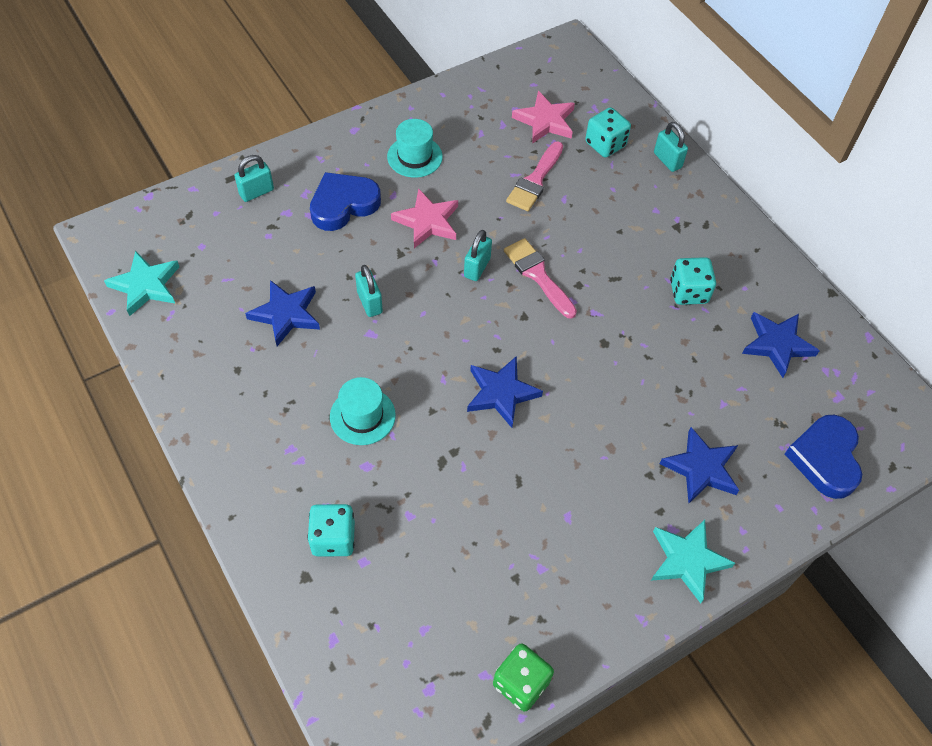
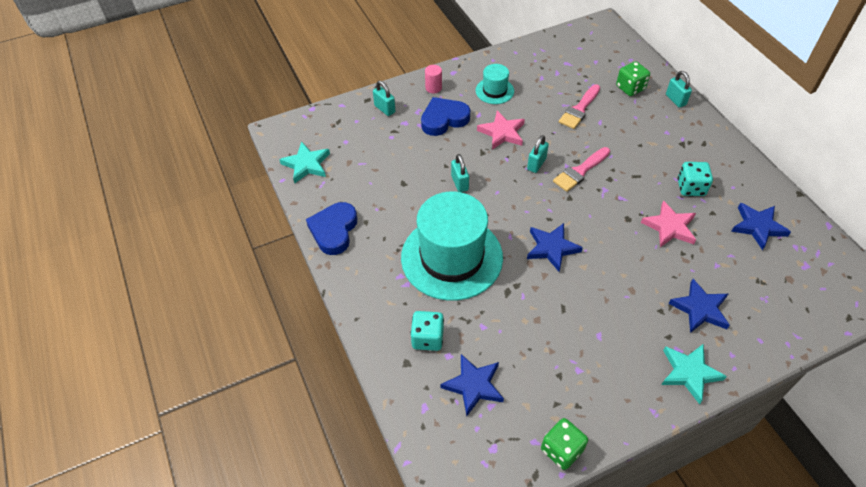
camera: 10 degrees right, 5 degrees down
(256, 192) = (384, 109): turquoise padlock -> turquoise padlock turned 75 degrees clockwise
(286, 314) = (401, 188): blue star -> blue star (473, 385)
(326, 155) = (433, 88): none -> pink cylinder
(362, 416) = (451, 257): turquoise hat -> turquoise hat, size x2.18
(538, 275) = (580, 171): pink brush -> pink brush turned 105 degrees counterclockwise
(545, 121) = (587, 71): pink star -> pink star (669, 227)
(605, 144) = (630, 88): turquoise dice -> green dice
(825, 458) = (795, 308): blue heart -> blue heart (334, 230)

